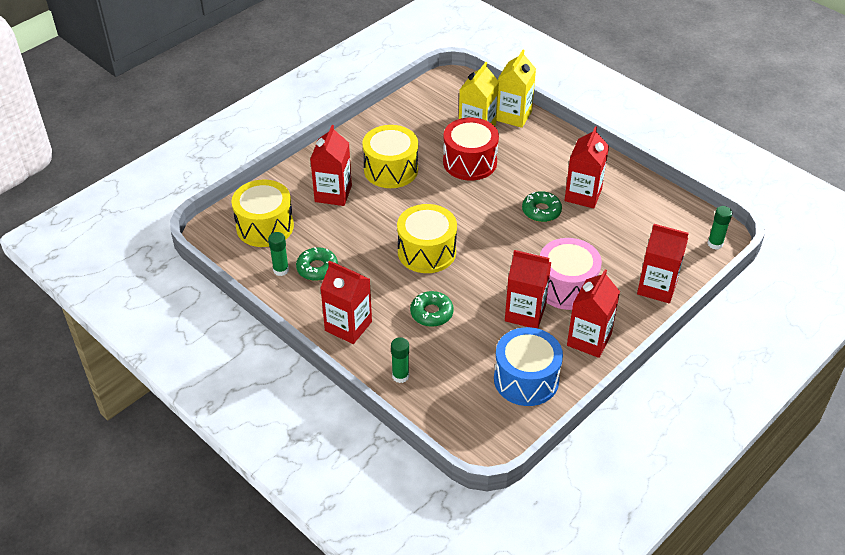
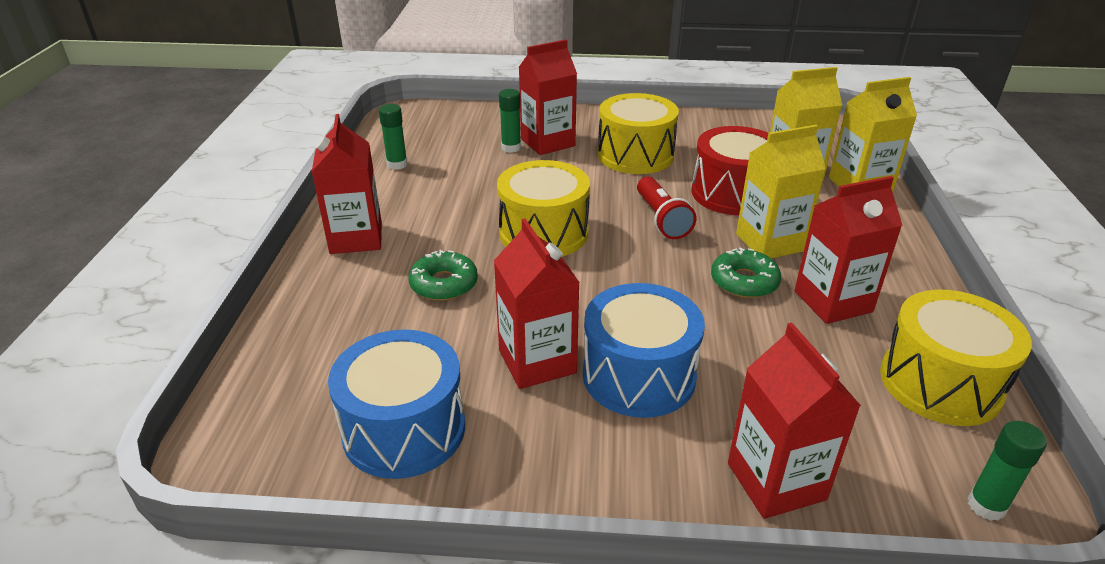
camera: 50 degrees right, 10 degrees down
(265, 226) = (449, 131): yellow drum -> yellow drum (940, 383)
(317, 268) = (425, 181): green donut -> none
(400, 376) = (306, 312): green glue stick -> green glue stick (511, 148)
(463, 202) = (661, 219): none -> red flashlight
(523, 181) = (770, 242): none -> yellow carton
(566, 287) = (639, 375): pink drum -> blue drum
(589, 340) = (560, 457): red carton -> none

